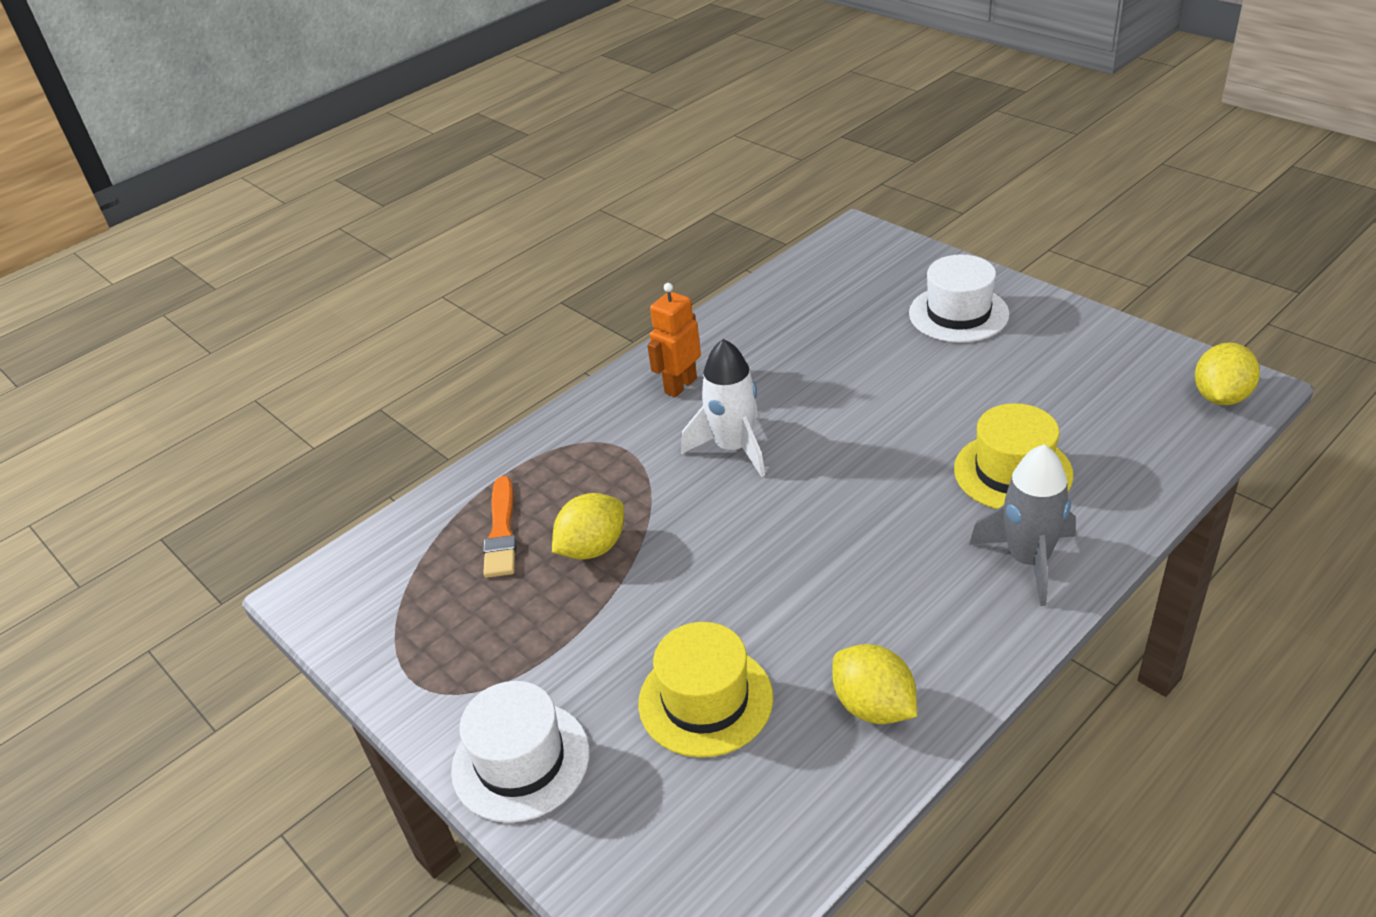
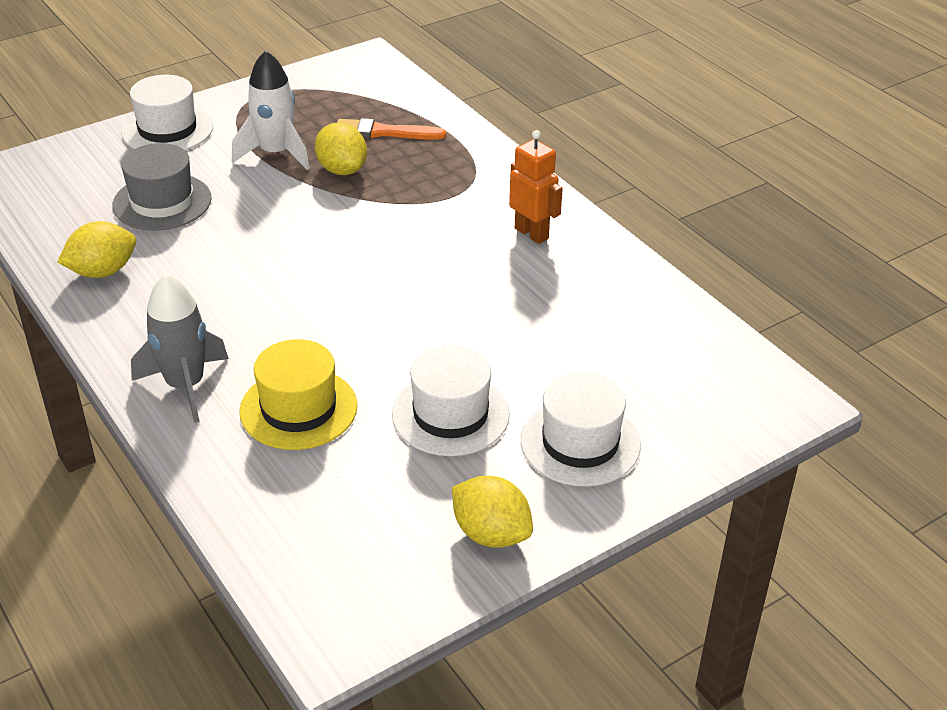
camera: 95 degrees right, 0 degrees up
(705, 700) = (162, 202): yellow hat -> grey hat
(733, 448) = (425, 251): white rocket -> white rocket (276, 153)
(965, 382) = (450, 414): none -> white hat
(1220, 397) = (326, 609): yellow lemon -> yellow lemon (491, 534)

